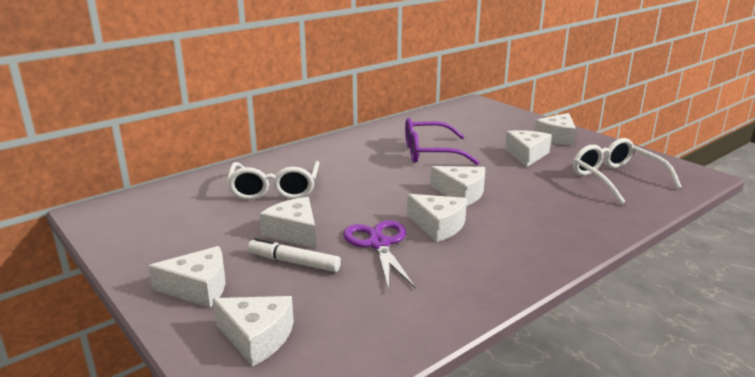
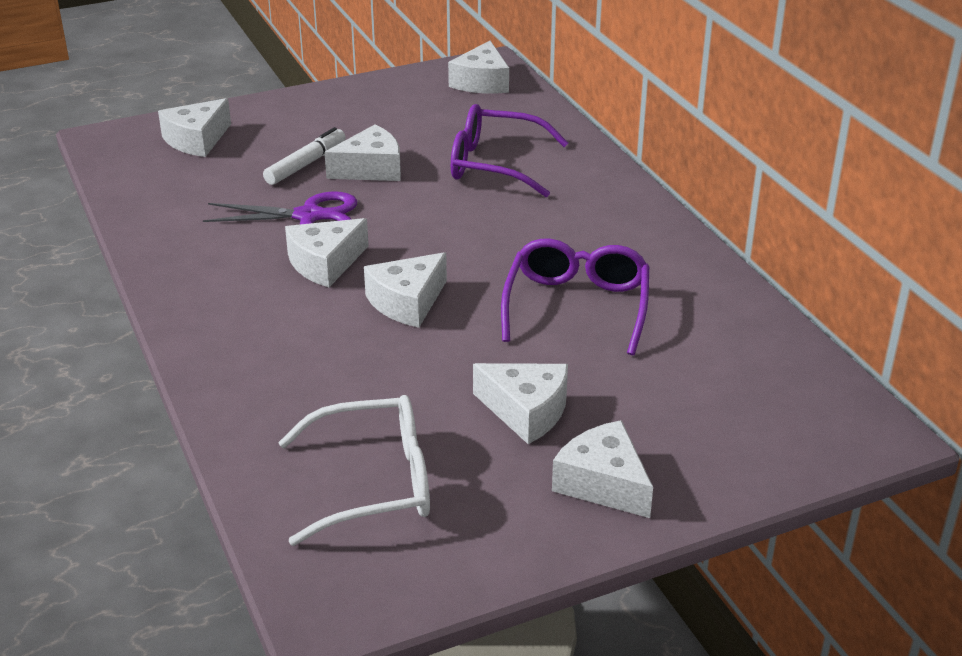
camera: 105 degrees right, 10 degrees up
(198, 288) = (294, 117): white cheese -> white cheese (482, 82)
(275, 189) = (495, 164): white glasses -> purple glasses

